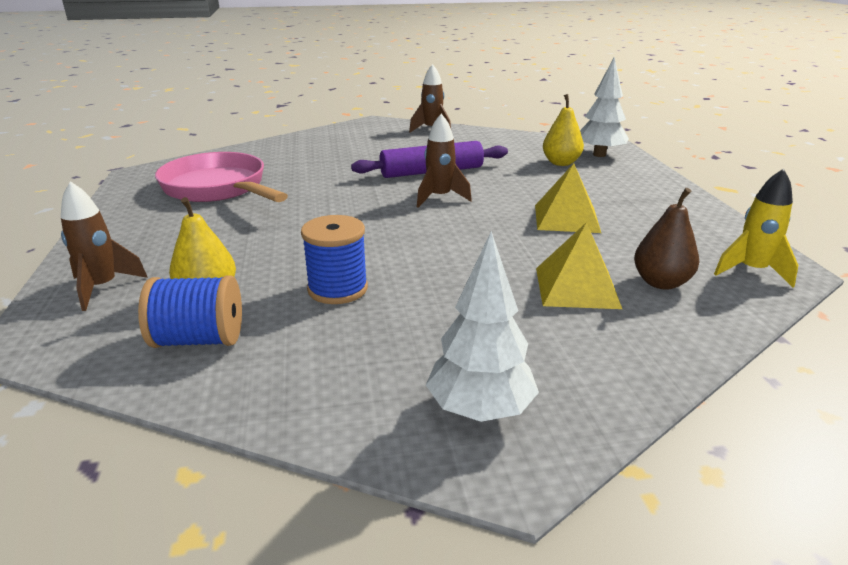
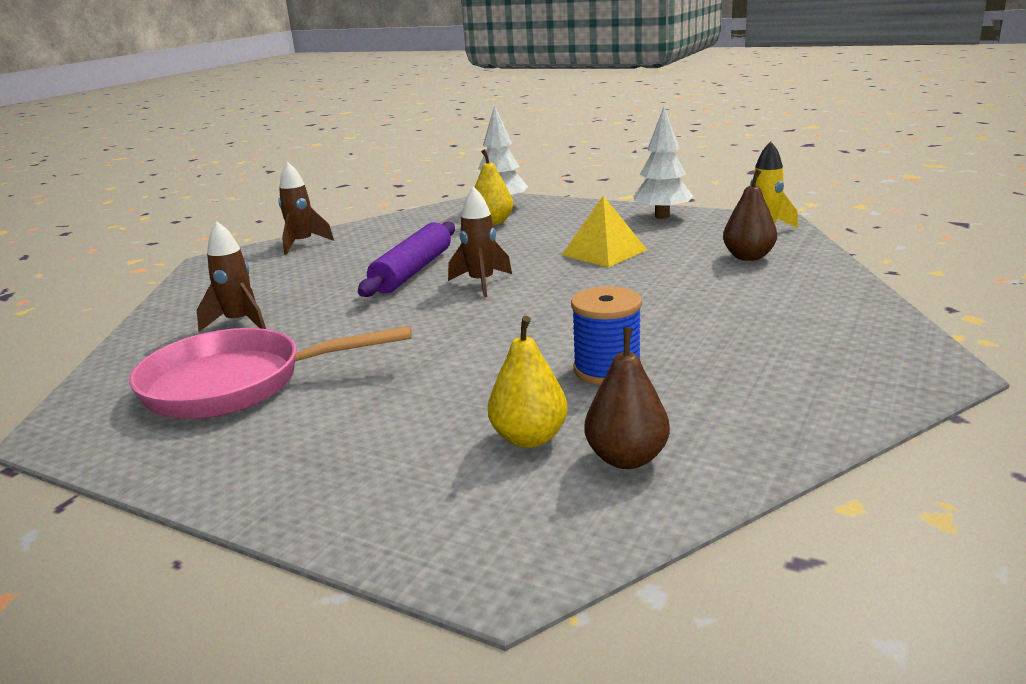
camera: 50 degrees left, 5 degrees down
(103, 288) = (419, 505): brown rocket -> brown rocket (240, 323)
(199, 339) = (627, 458): blue spool -> brown pear
(480, 410) = (861, 360): white tree -> white tree (662, 216)
(577, 287) = (723, 282): yellow pyramid -> none

